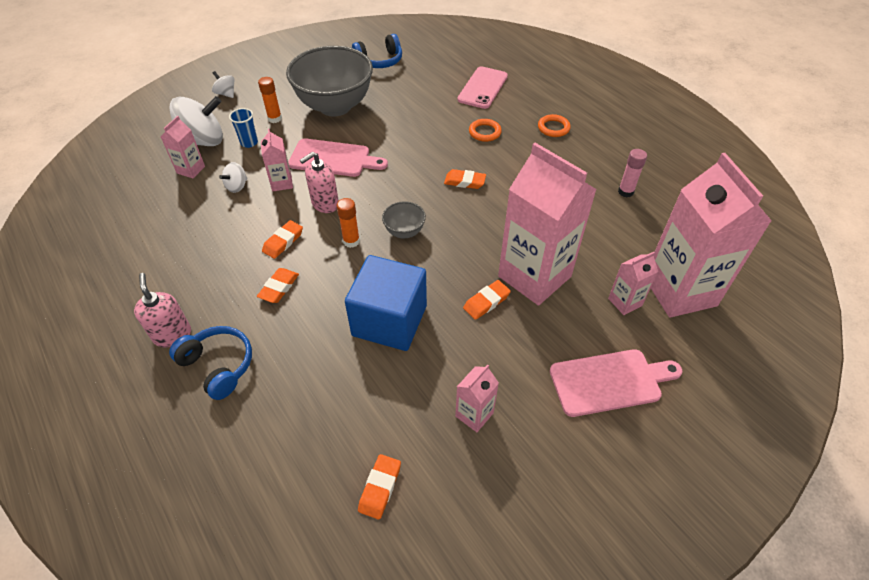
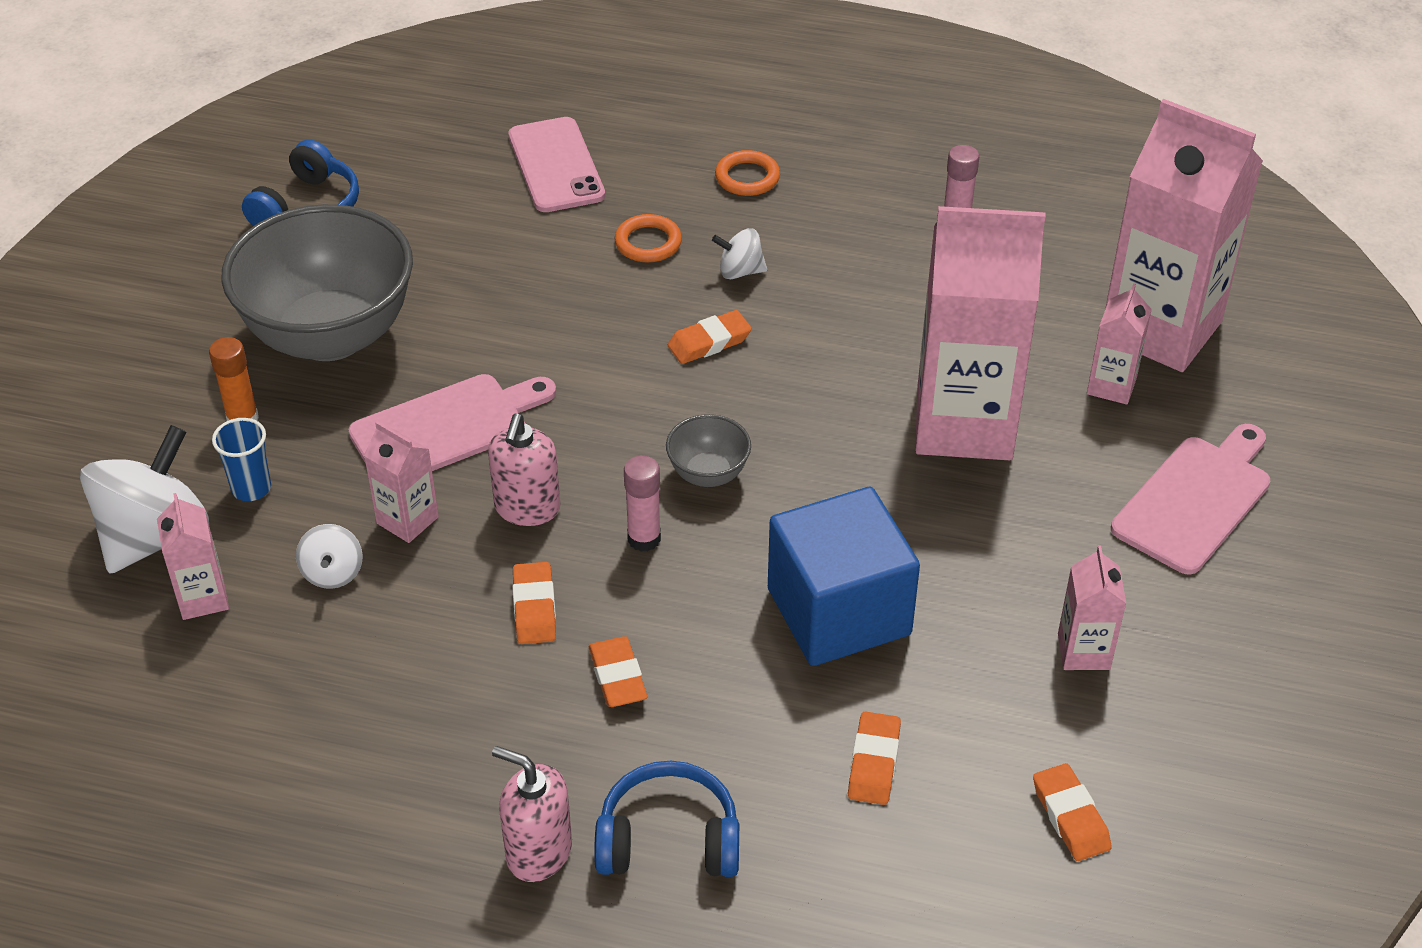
camera: 40 degrees left, 5 degrees down
(226, 94) = (76, 427): white spinning top -> white spinning top (740, 271)
(351, 241) = (644, 539): orange glue stick -> pink glue stick
(486, 302) = (940, 499): orange eraser -> orange eraser (873, 763)

